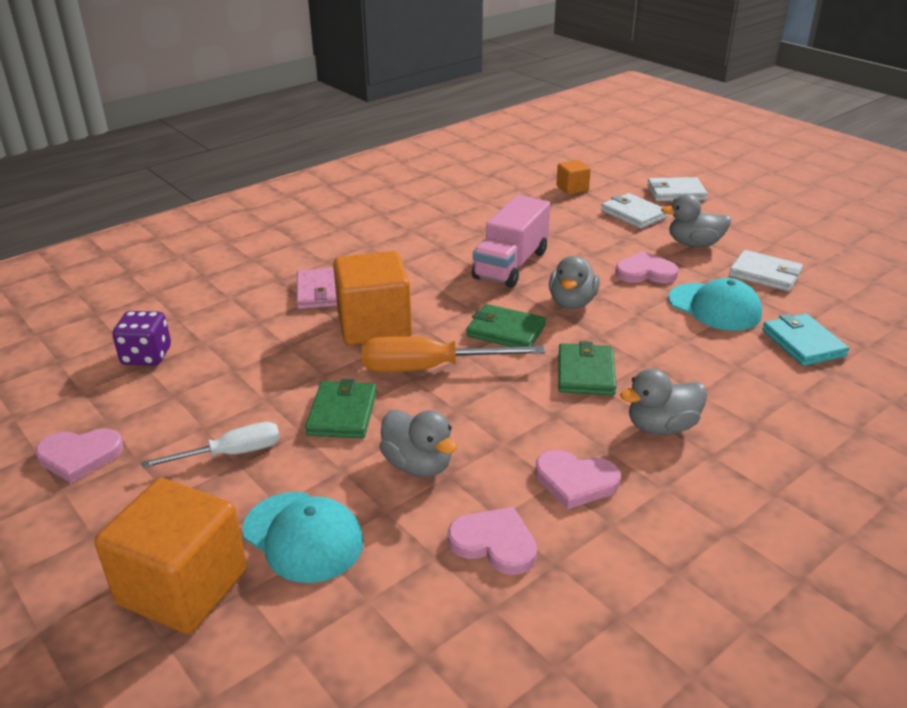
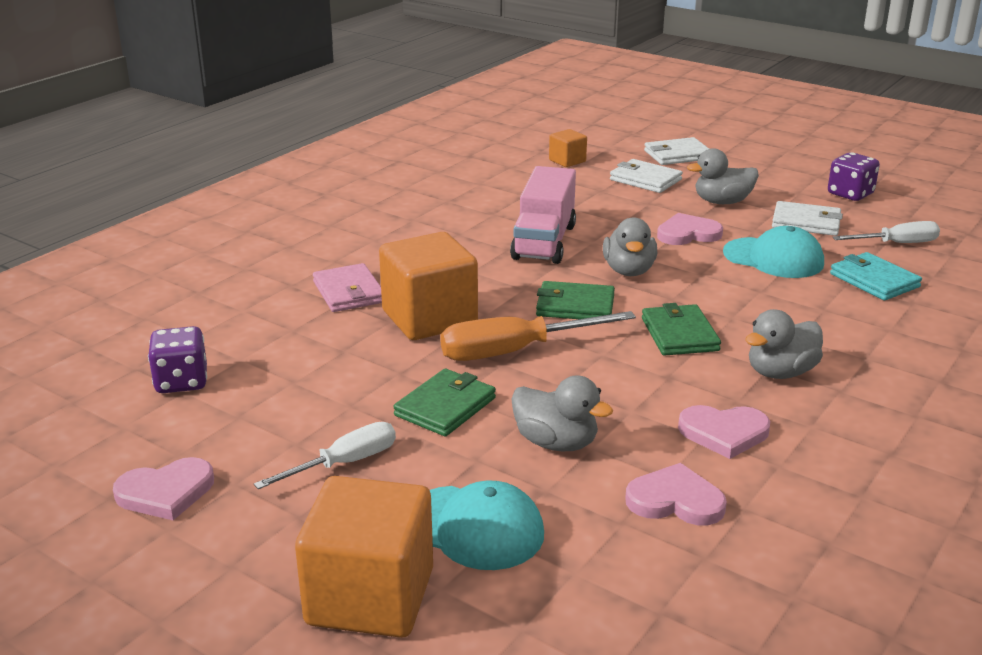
camera: 15 degrees left, 5 degrees down
(342, 413) = (445, 407): green wallet -> green wallet turned 45 degrees clockwise
(824, 250) = (850, 194): none -> purple dice
(845, 307) = (897, 243): none -> white screwdriver

